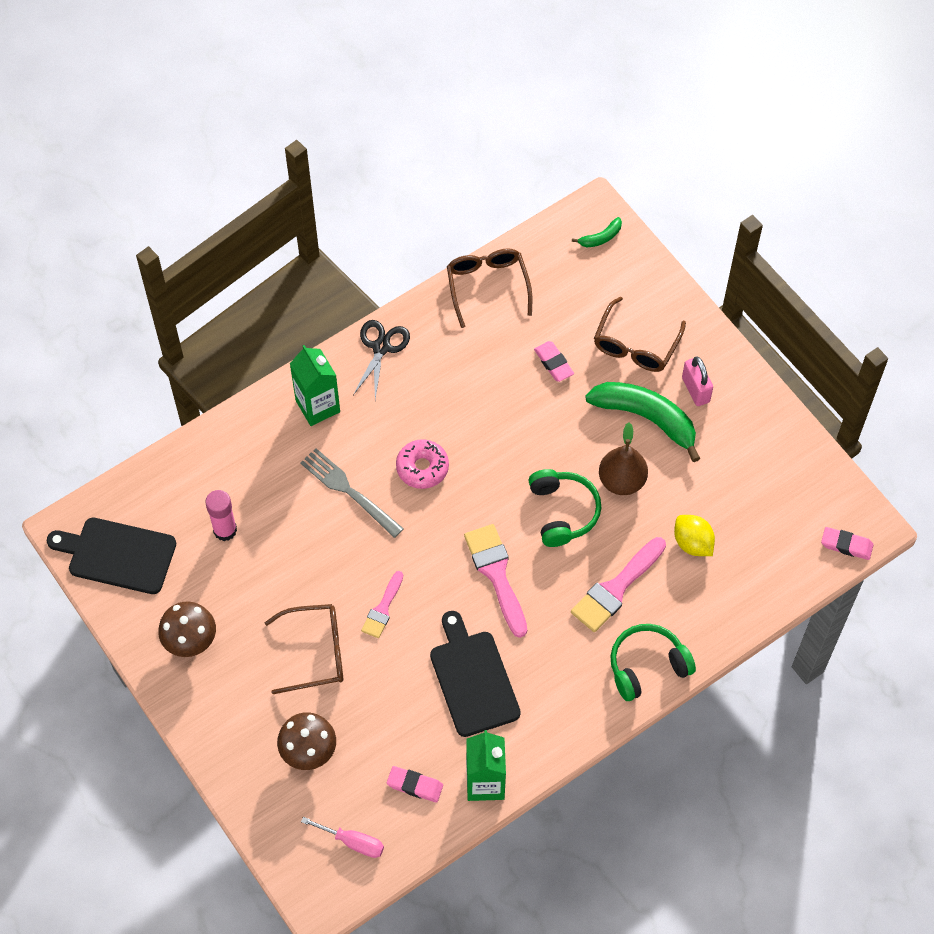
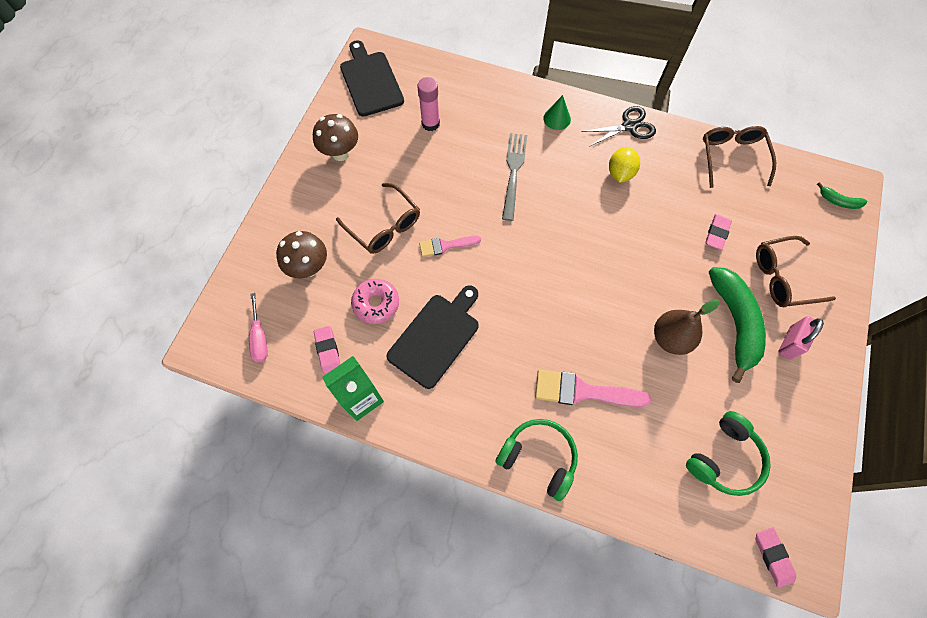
camera: 55 degrees right, 5 degrees up
(318, 406) = (557, 118): green carton -> green cone
(422, 468) = (567, 203): pink donut -> pink donut (376, 304)
(487, 286) = (732, 157): brown glasses -> brown glasses turned 45 degrees counterclockwise
(496, 574) = (527, 300): pink brush -> none
(562, 512) = (611, 313): green headphones -> green headphones (724, 458)
(692, 543) = (666, 425): yellow lemon -> yellow lemon (620, 173)

